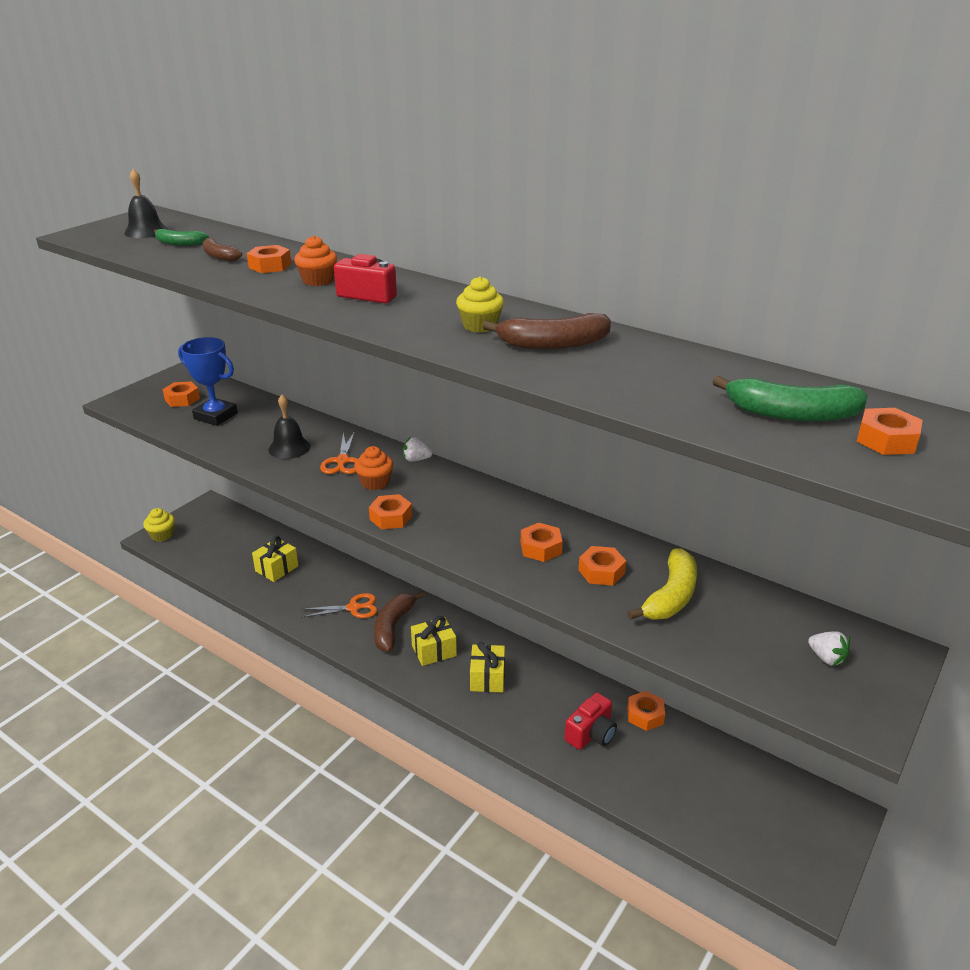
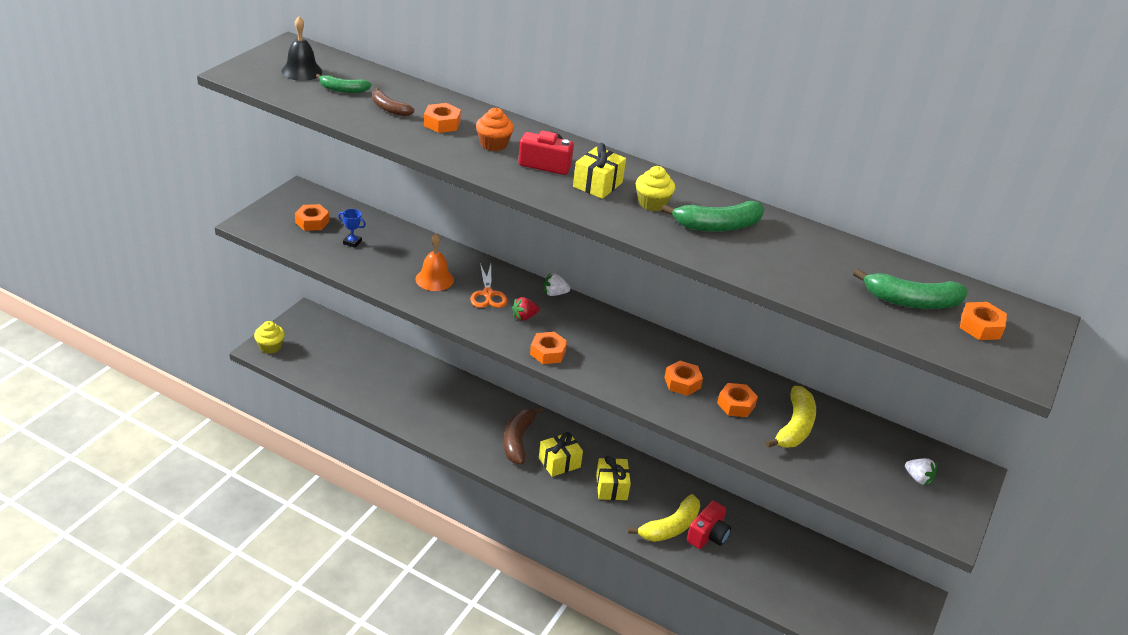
camera: 10 degrees left, 5 degrees up
(216, 416) = (352, 242): blue trophy -> blue trophy, size x0.47
(277, 568) = (394, 382): yellow gift -> yellow gift (597, 185)
(289, 448) = (434, 279): black bell -> orange bell
(353, 608) = (477, 422): orange scissors -> none
(375, 482) = (524, 317): orange cupcake -> red strawberry
(548, 724) = (670, 527): none -> yellow banana
(553, 344) = (717, 226): brown banana -> green banana
(645, 715) = (750, 519): orange nut -> none

